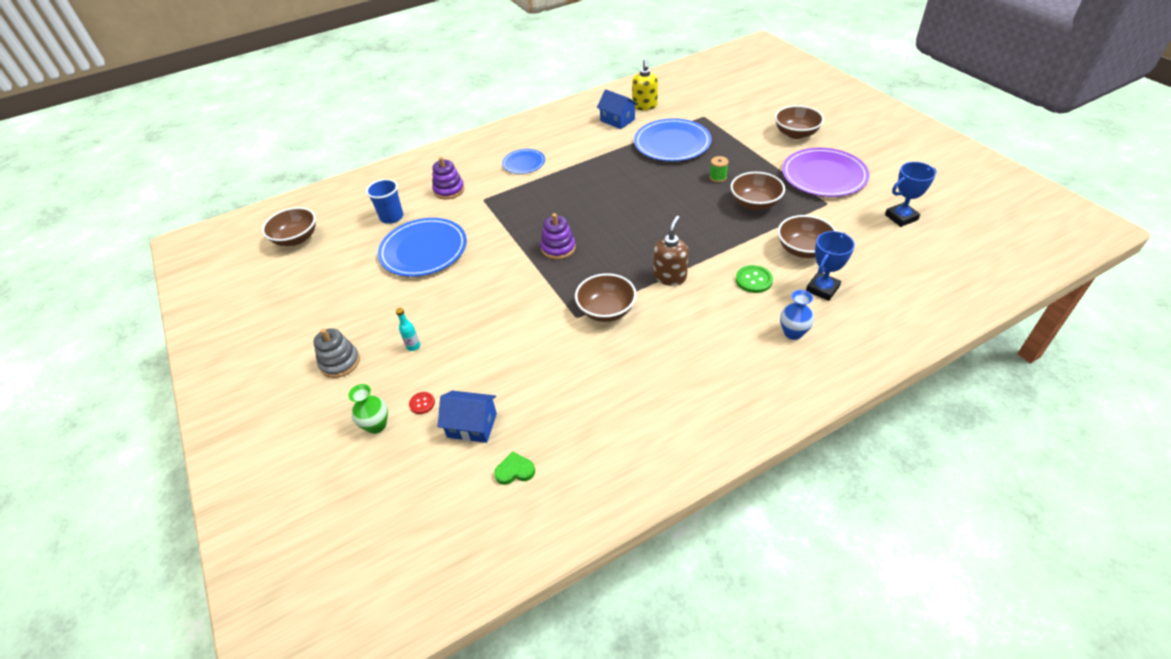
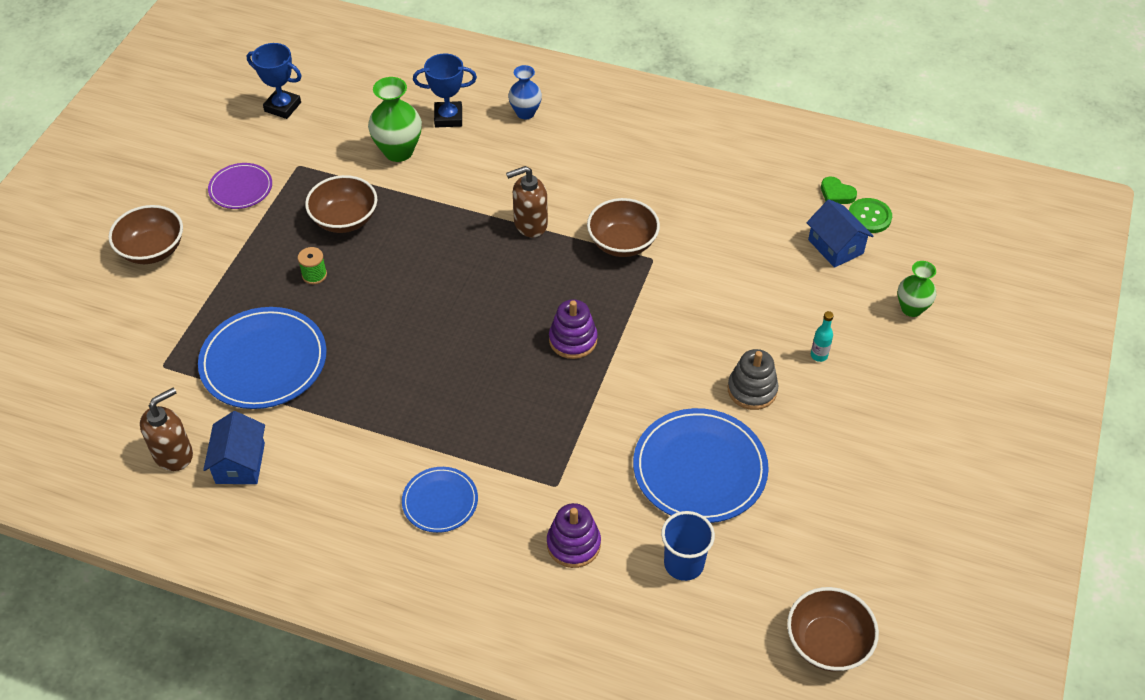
camera: 135 degrees left, 5 degrees up
(340, 362) = (900, 398): grey stacking toy -> grey stacking toy (752, 390)
(422, 403) = (858, 296): red button -> none
(645, 106) = (173, 454): yellow soap dispenser -> brown soap dispenser
(753, 280) = (478, 165): green button -> green button (869, 217)
(803, 250) = (398, 151): brown bowl -> green vase
(824, 175) = (241, 188): purple plate -> purple plate, size x0.56

